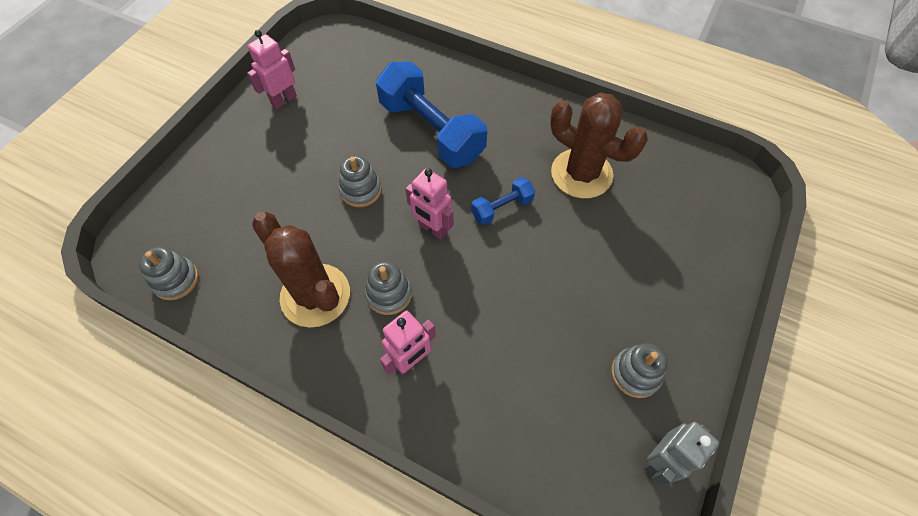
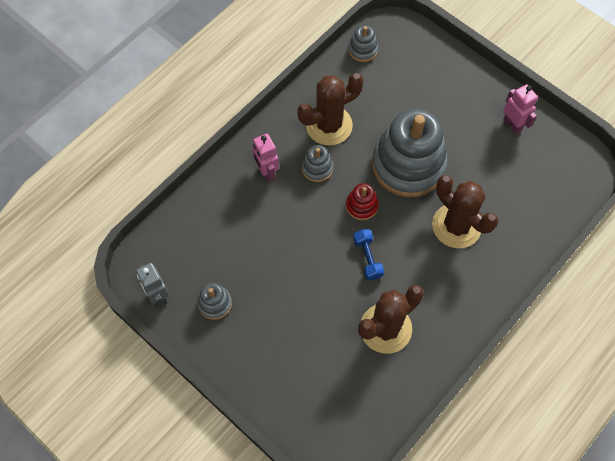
camera: 105 degrees right, 5 degrees up
(361, 190) = (408, 165): grey stacking toy -> grey stacking toy, size x2.32
(431, 131) = (456, 226): blue dumbbell -> brown cactus
(432, 229) = (361, 206): pink robot -> red stacking toy

